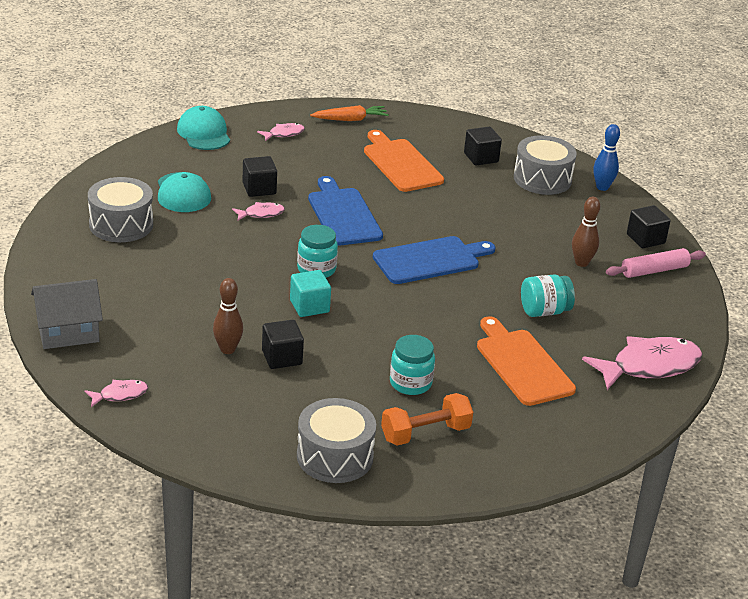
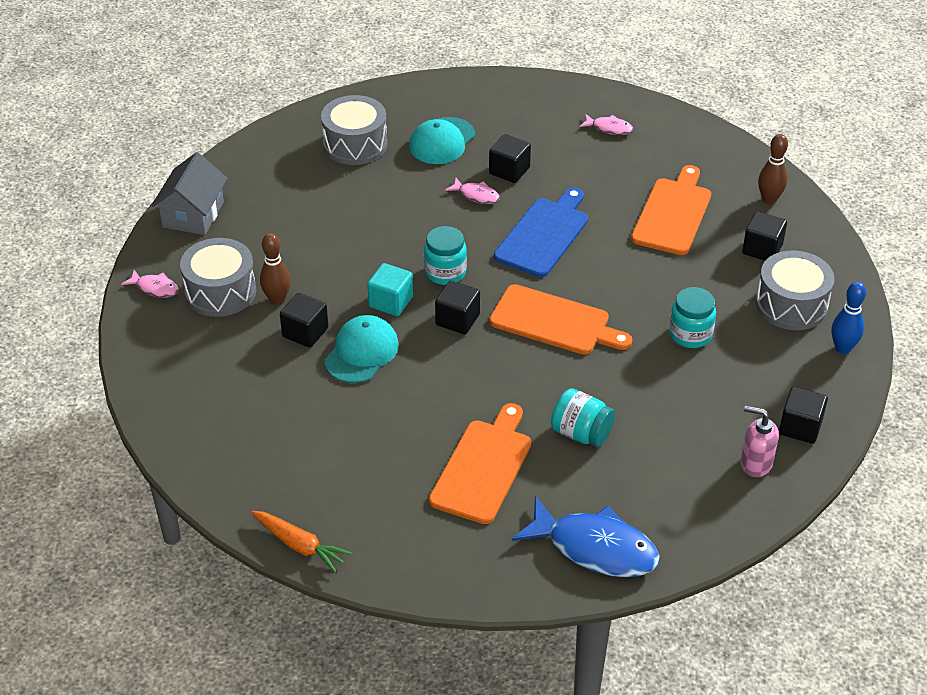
camera: 50 degrees right, 10 degrees up
(68, 331) = (193, 214): grey house -> grey house turned 75 degrees clockwise
(204, 133) = (540, 93): turquoise cap -> turquoise cap (361, 352)
(335, 456) = (222, 440): grey drum -> grey drum (220, 291)
(350, 119) = (692, 144): orange carrot -> orange carrot (300, 545)
(370, 292) = (457, 320): none -> black cube
(410, 383) = (367, 420): turquoise jar -> turquoise jar (690, 334)
(425, 433) = (314, 470): orange dumbbell -> none
(430, 260) = (554, 322): blue cutting board -> orange cutting board
(581, 263) = (693, 410): brown bowling pin -> brown bowling pin (769, 200)
(649, 366) = (595, 548): pink fish -> blue fish
(654, 270) = (755, 463): pink rolling pin -> pink soap dispenser

